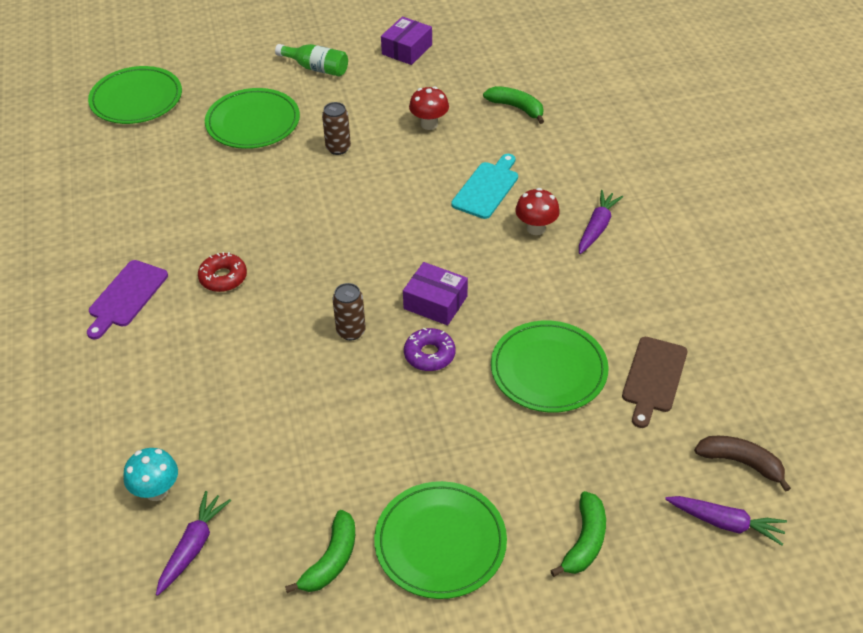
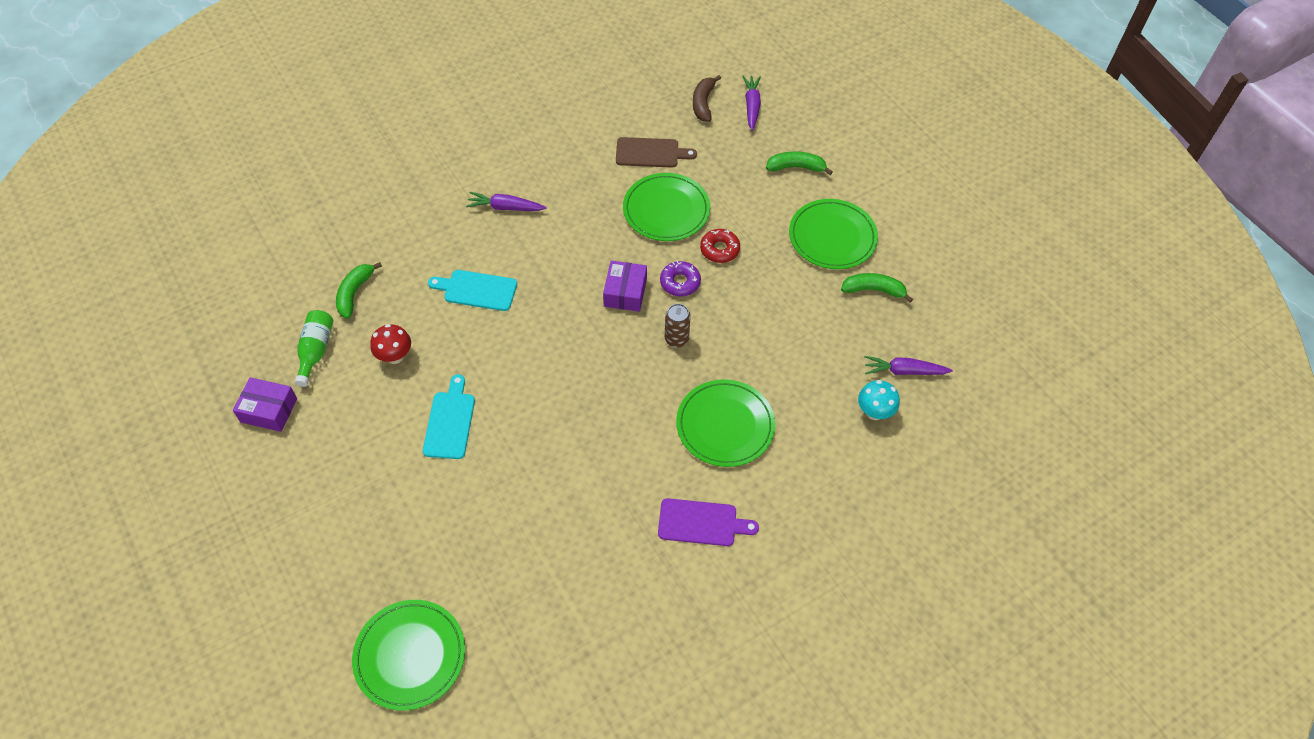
camera: 110 degrees left, 10 degrees up
(223, 277) = (651, 453): red donut -> red donut (719, 249)
(253, 122) = (426, 514): green plate -> green plate (725, 425)
(316, 68) = (317, 486): green bottle -> green bottle (316, 350)
(338, 148) = (450, 422): brown can -> turquoise cutting board
(536, 228) = (518, 246): red mushroom -> none

